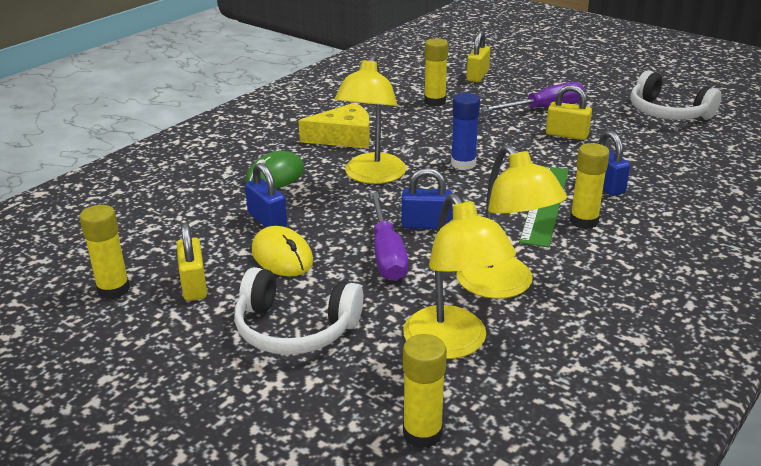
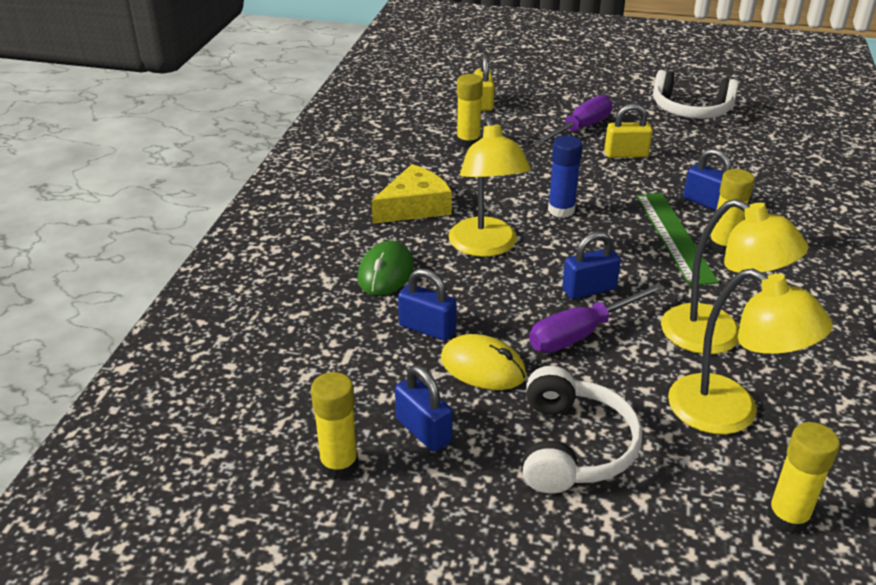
camera: 25 degrees left, 5 degrees up
(194, 285) = (423, 430): yellow padlock -> blue padlock
(295, 328) = (572, 446): white headphones -> white headphones turned 75 degrees counterclockwise
(386, 254) = (582, 333): purple screwdriver -> purple screwdriver turned 90 degrees clockwise

